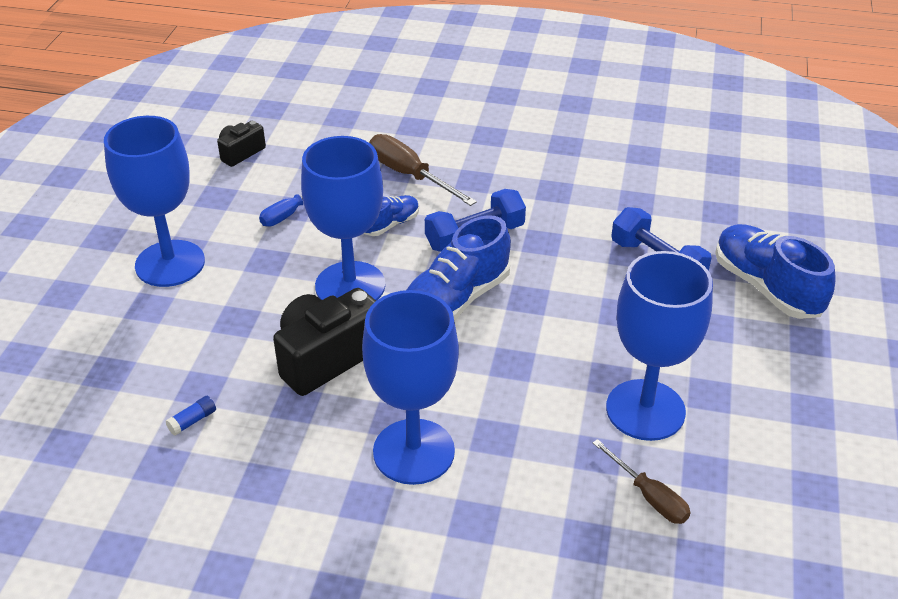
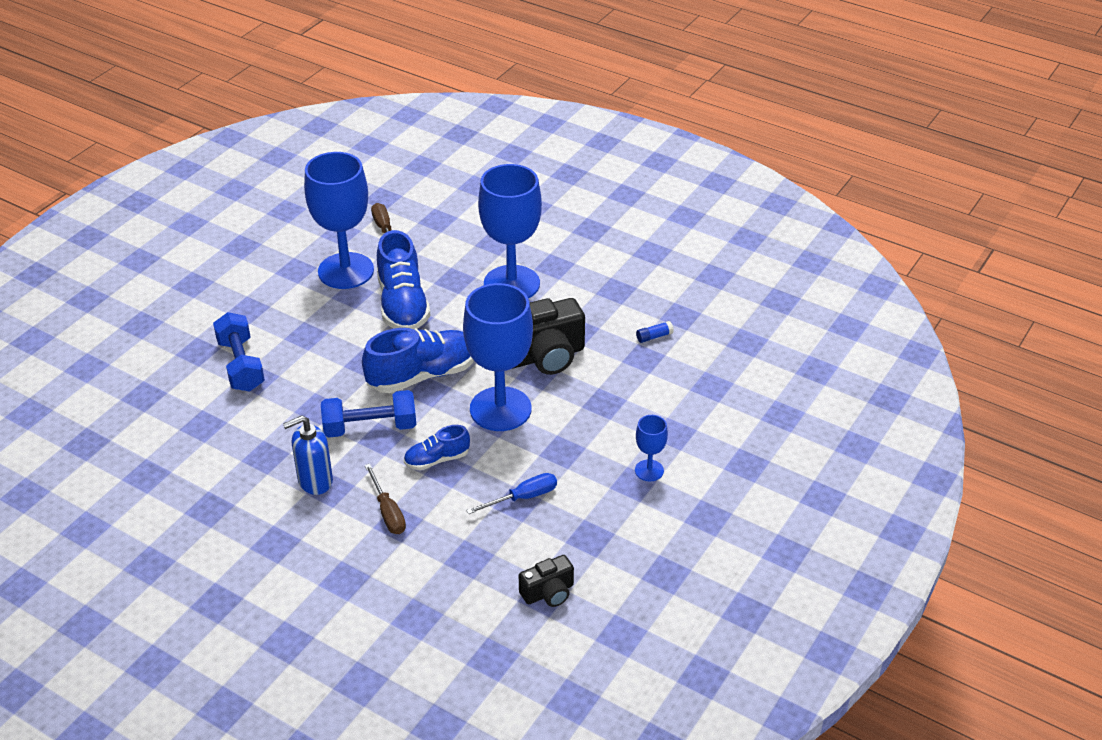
camera: 160 degrees left, 0 degrees up
(170, 263) = (649, 470): blue goblet -> blue goblet, size x0.45
(410, 175) = (387, 512): brown screwdriver -> brown screwdriver, size x0.65
(492, 182) = (315, 481): none -> blue soap dispenser
(766, 287) = (180, 325): blue shoe -> blue shoe (402, 304)

